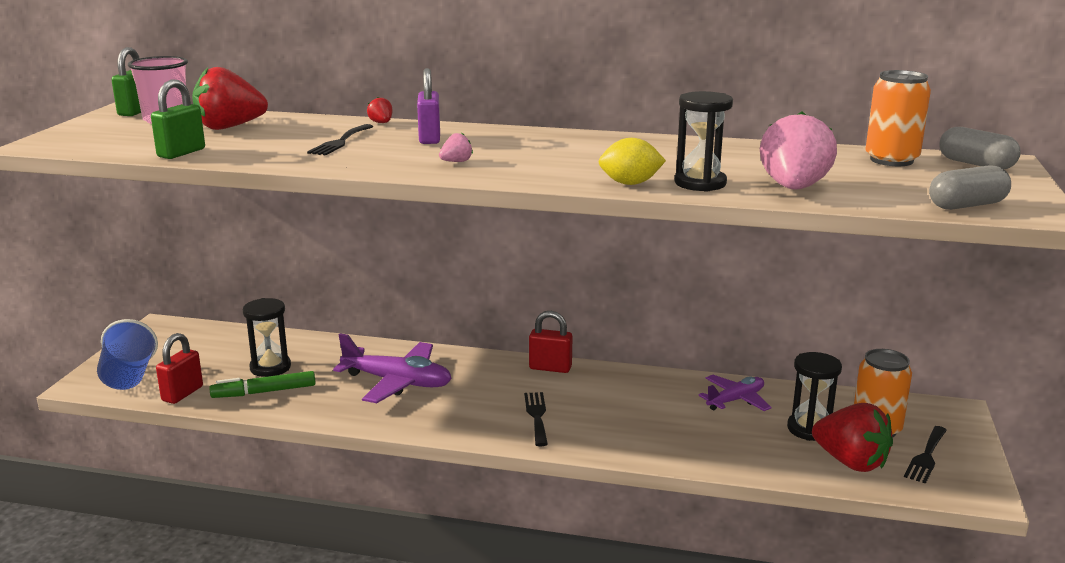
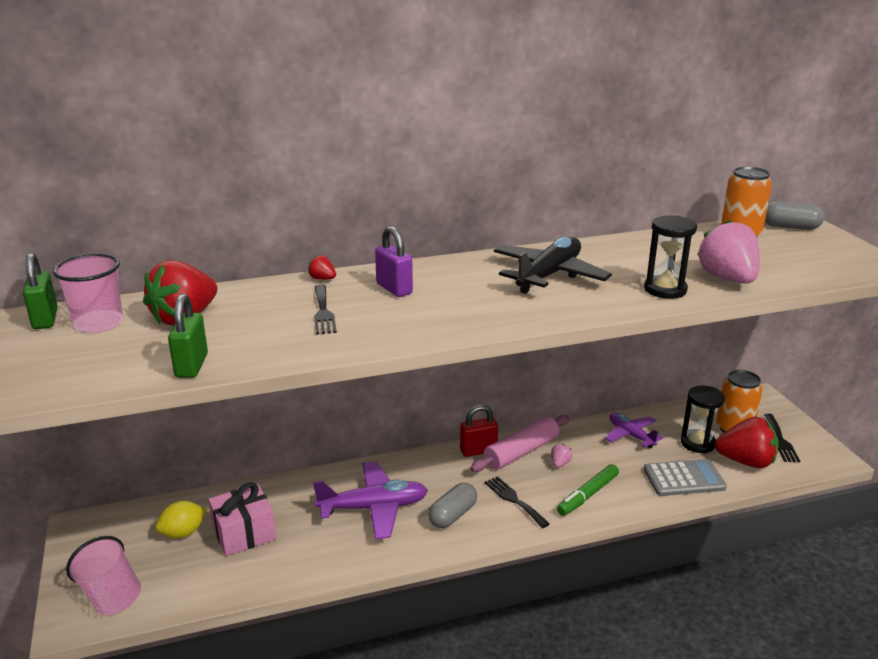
camera: 30 degrees left, 5 degrees up
(129, 377) = (110, 595): blue cup -> pink cup
(182, 394) = (188, 593): red padlock -> none
(264, 392) = (266, 561): green marker -> green marker (588, 495)
(270, 367) = (244, 533): black hourglass -> pink gift
(456, 162) = (459, 312): pink strawberry -> pink strawberry (560, 463)
(593, 381) = (521, 452): none -> pink rolling pin
(596, 154) = (549, 275): none -> black plane
(630, 183) = (621, 302): yellow lemon -> yellow lemon (183, 533)
(735, 400) = (631, 435): purple plane -> purple plane turned 60 degrees counterclockwise
(749, 454) = (684, 479): none -> grey calculator
(967, 205) = (842, 269): grey capsule -> grey capsule (453, 515)

